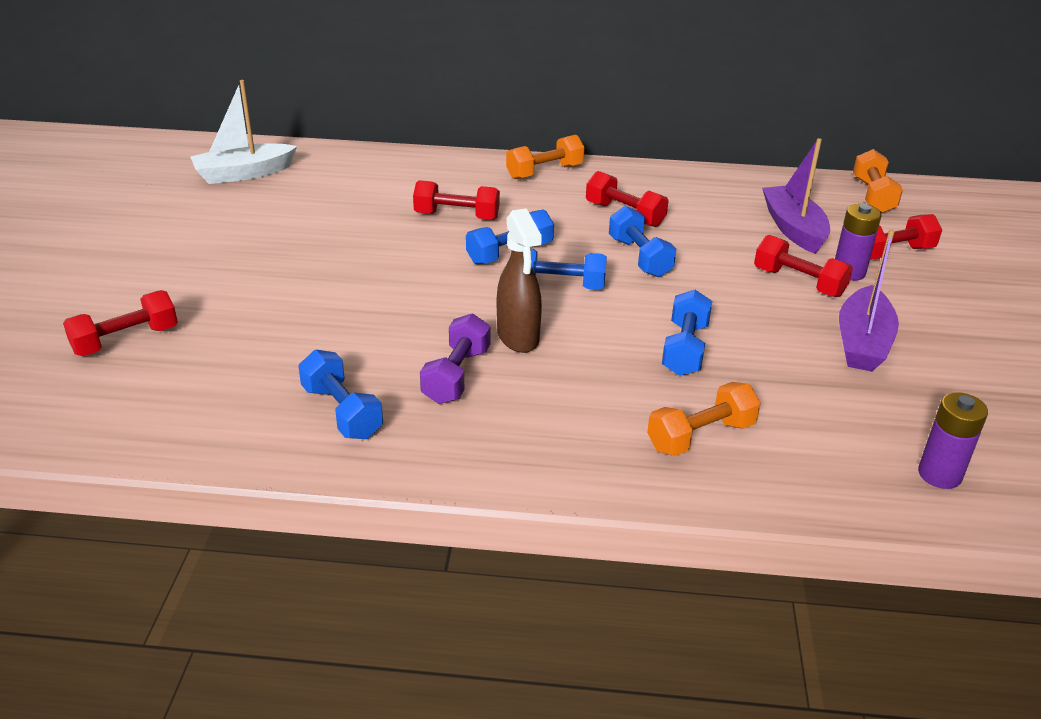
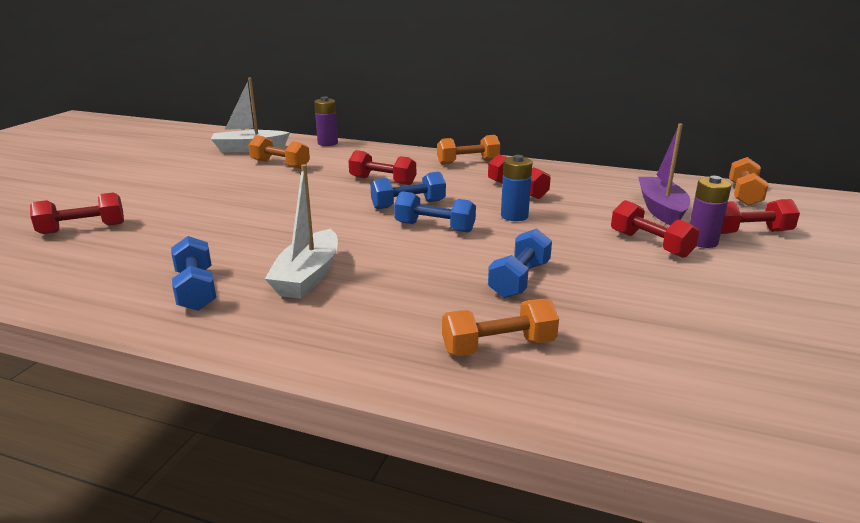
camera: 15 degrees right, 10 degrees down
(306, 200) = (280, 164): none -> orange dumbbell
(457, 375) = (308, 276): purple dumbbell -> white boat
(518, 337) = (377, 257): brown spray bottle -> none
(640, 257) = (514, 216): blue dumbbell -> blue battery
(862, 342) = (696, 293): purple boat -> none
(939, 474) = (745, 415): purple battery -> purple battery (327, 143)

